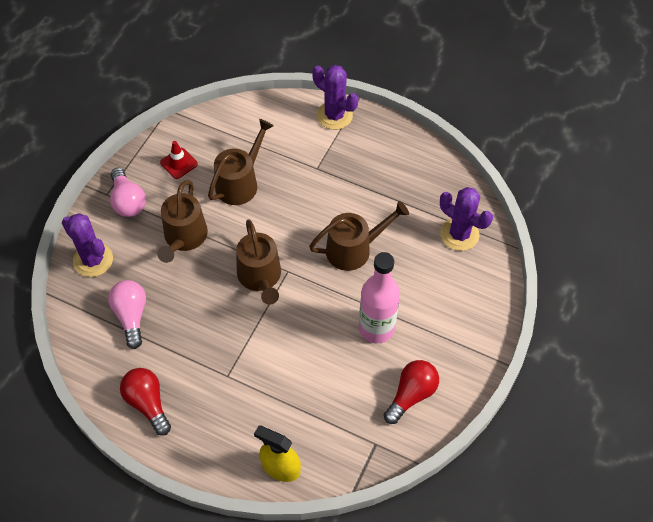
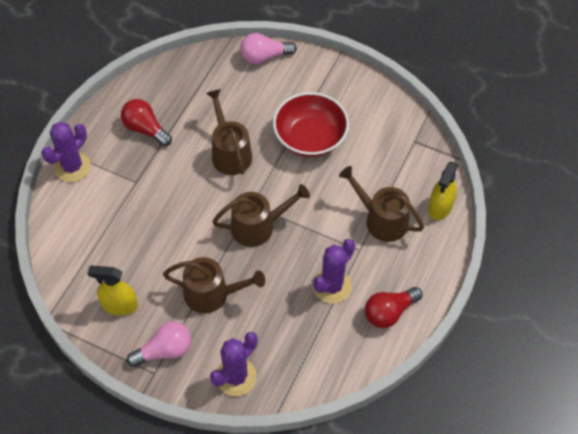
camera: 90 degrees left, 0 degrees up
(131, 316) = (300, 334): pink light bulb -> pink light bulb (264, 57)
(179, 163) = (119, 305): red traffic cone -> yellow spray bottle
(240, 183) = (148, 247): brown watering can -> brown watering can (381, 220)
(376, 328) = (310, 138): pink bottle -> red bowl
(411, 394) = (370, 115): red light bulb -> red light bulb (145, 129)
(459, 234) = (217, 75): purple cactus -> purple cactus (332, 286)

